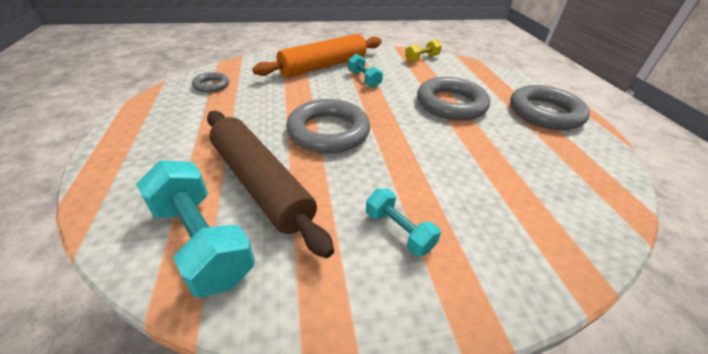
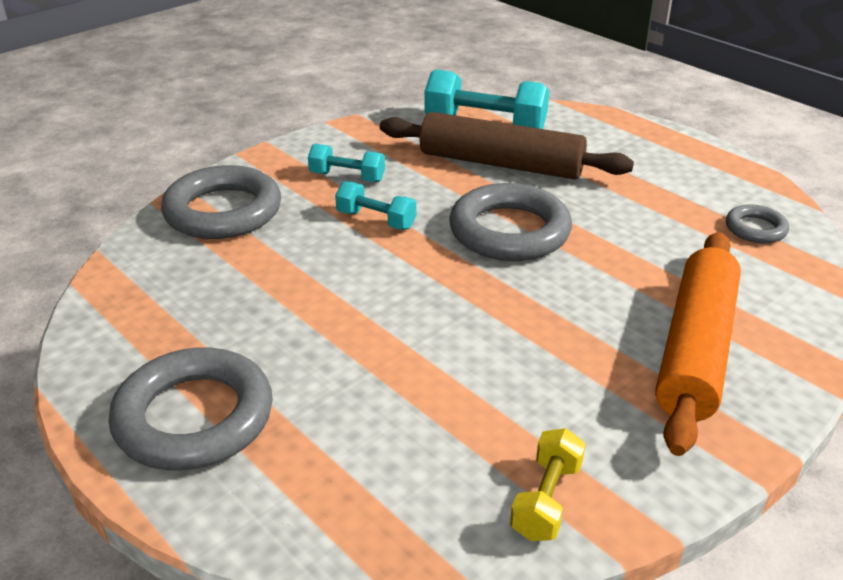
camera: 150 degrees right, 5 degrees down
(364, 79) = (582, 349): turquoise dumbbell -> turquoise dumbbell (376, 220)
(451, 104) = (382, 357): grey ring -> grey ring (223, 211)

